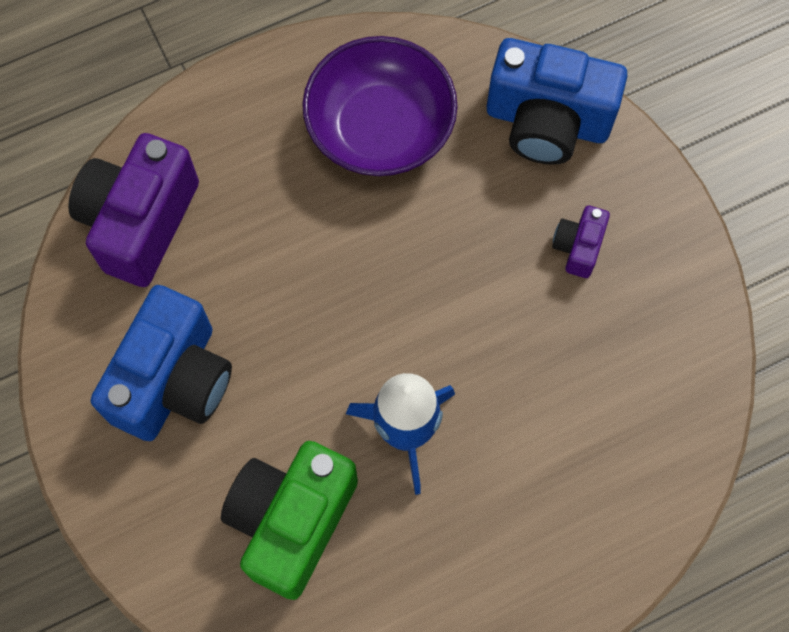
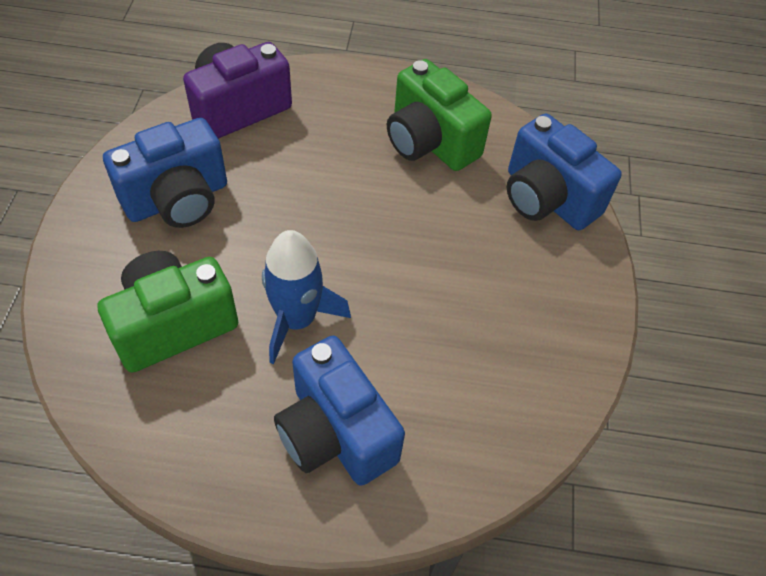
camera: 30 degrees right, 15 degrees down
(380, 128) = (430, 142): purple bowl -> green camera
(529, 520) = (335, 433): none -> blue camera
(578, 247) = (512, 282): purple camera -> none

